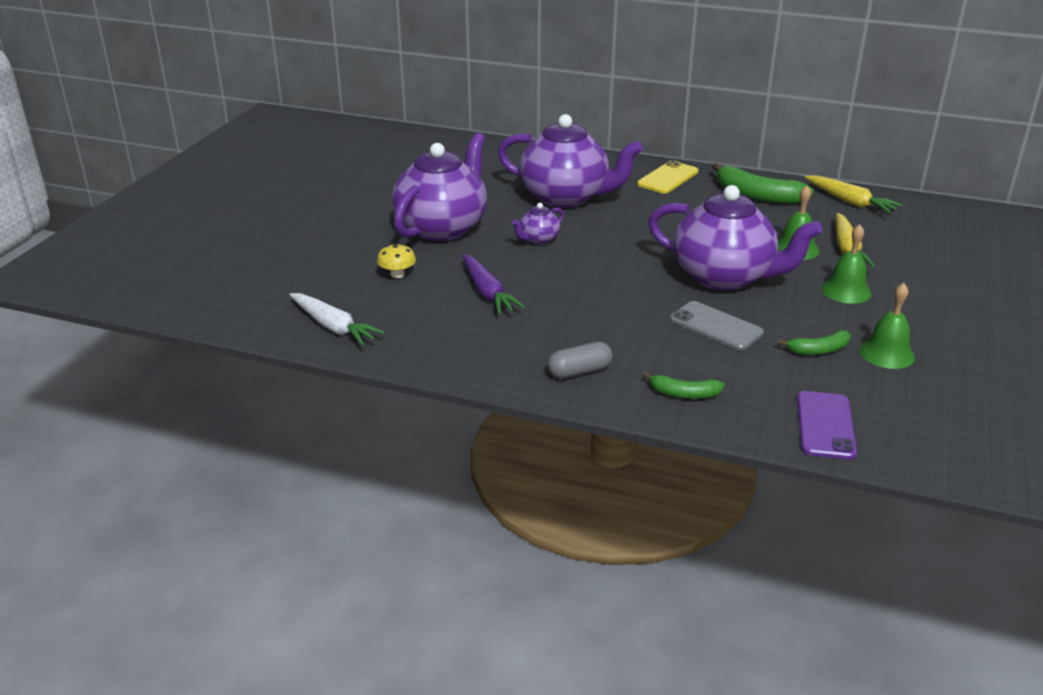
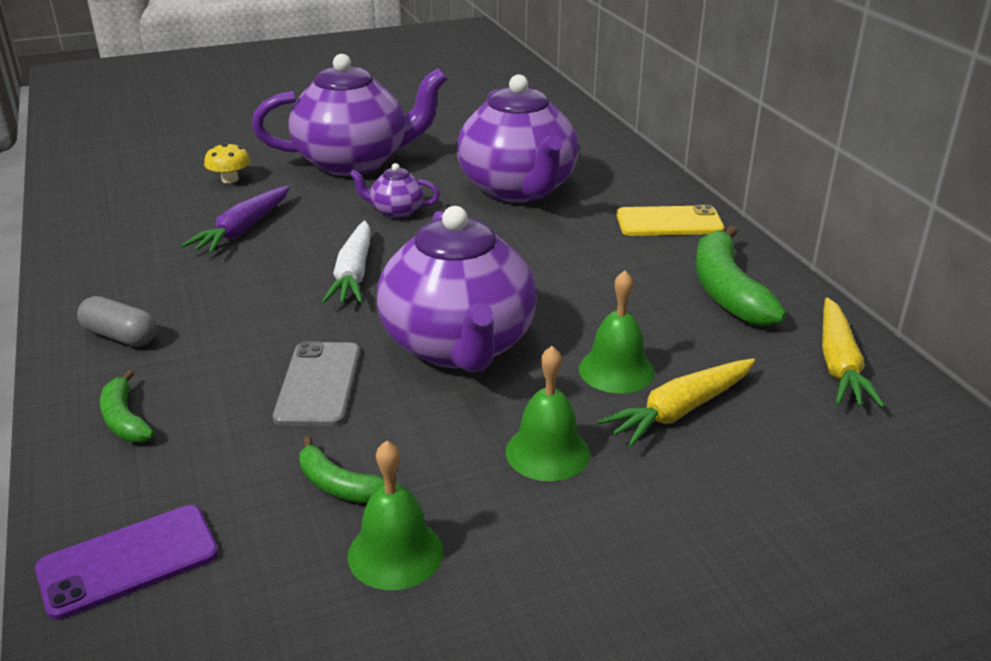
camera: 50 degrees right, 0 degrees up
(333, 327) = (97, 192): white carrot -> white carrot (353, 274)

